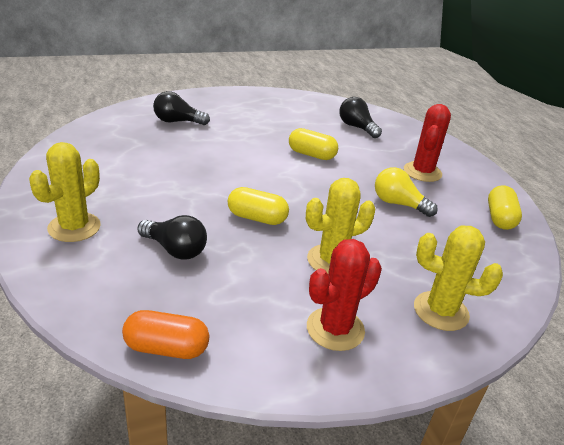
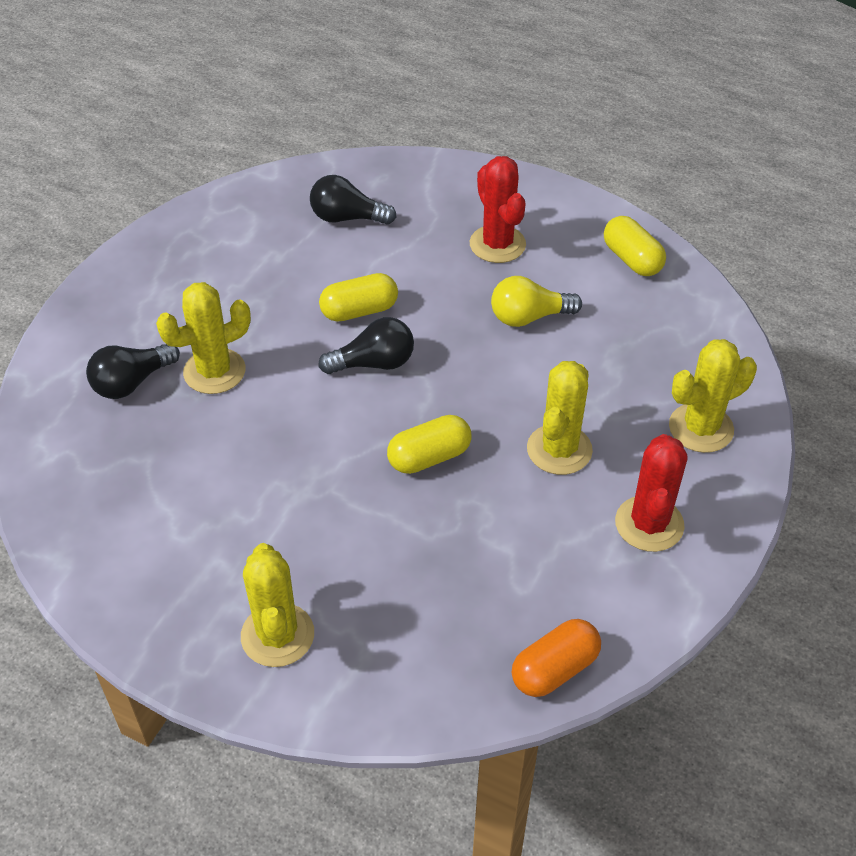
camera: 40 degrees left, 15 degrees up
(175, 249) = (413, 567): black light bulb -> black light bulb (374, 363)
(214, 136) = (214, 371): none -> yellow cactus

